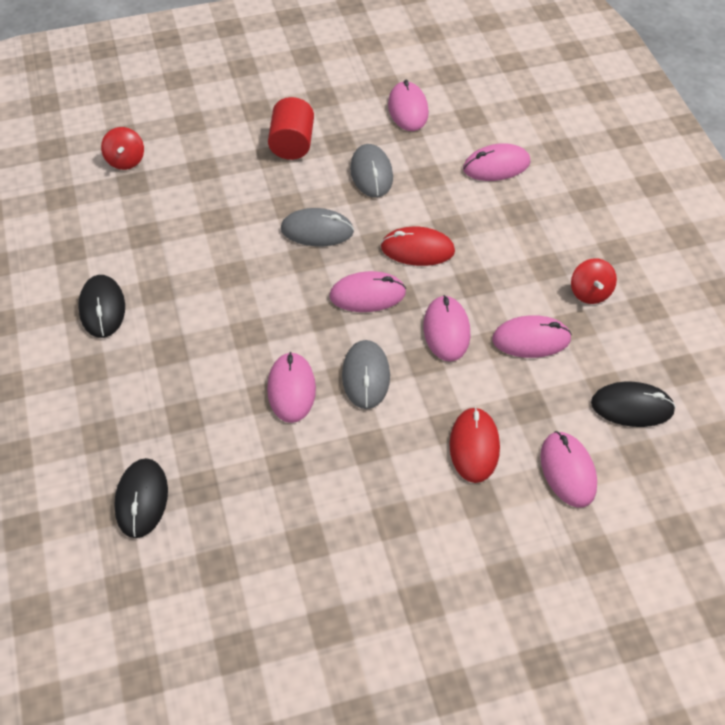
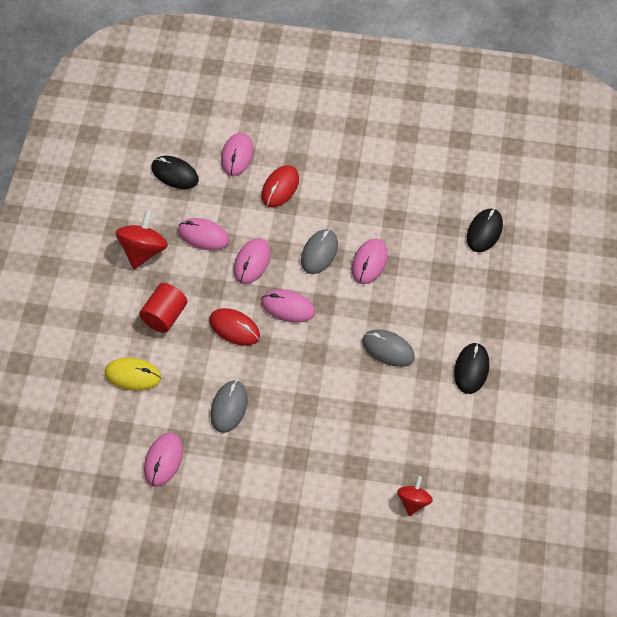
camera: 155 degrees left, 5 degrees up
(292, 144) = (274, 463): red cylinder -> red cylinder (165, 316)
(317, 230) = (295, 372): grey mouse -> grey mouse (388, 349)
(496, 166) = (133, 375): pink mouse -> yellow mouse
(590, 292) = (143, 251): red spinning top -> red spinning top, size x1.62

